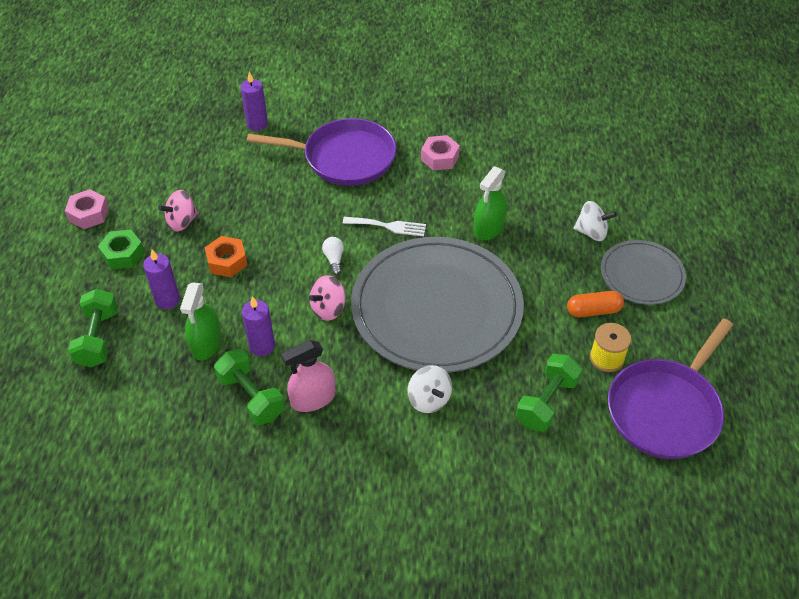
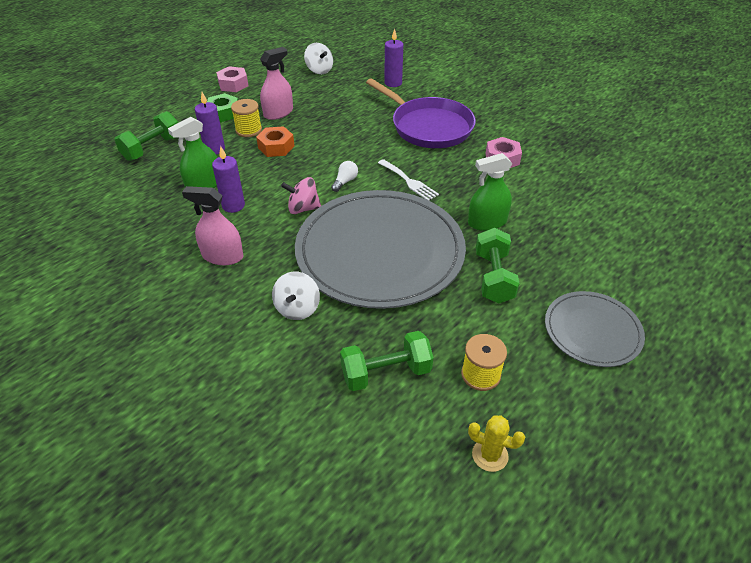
camera: 40 degrees right, 5 degrees down
(175, 259) = (248, 130): none -> yellow spool
(182, 222) = (278, 113): pink spinning top -> pink spray bottle
(251, 397) = (188, 231): green dumbbell -> green dumbbell (493, 277)
(591, 232) = (578, 272): white spinning top -> white spinning top (319, 70)
(593, 311) = (511, 331): orange capsule -> none
(665, 409) = (490, 455): purple pan -> yellow cactus

